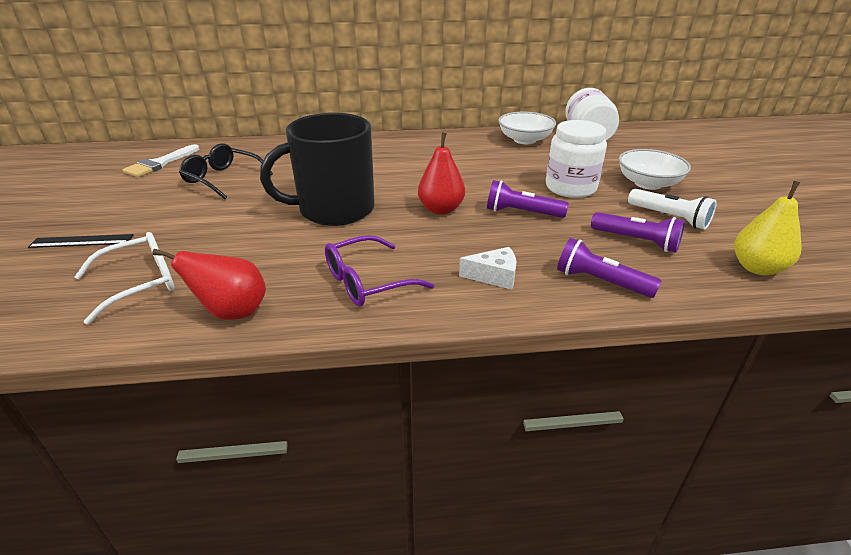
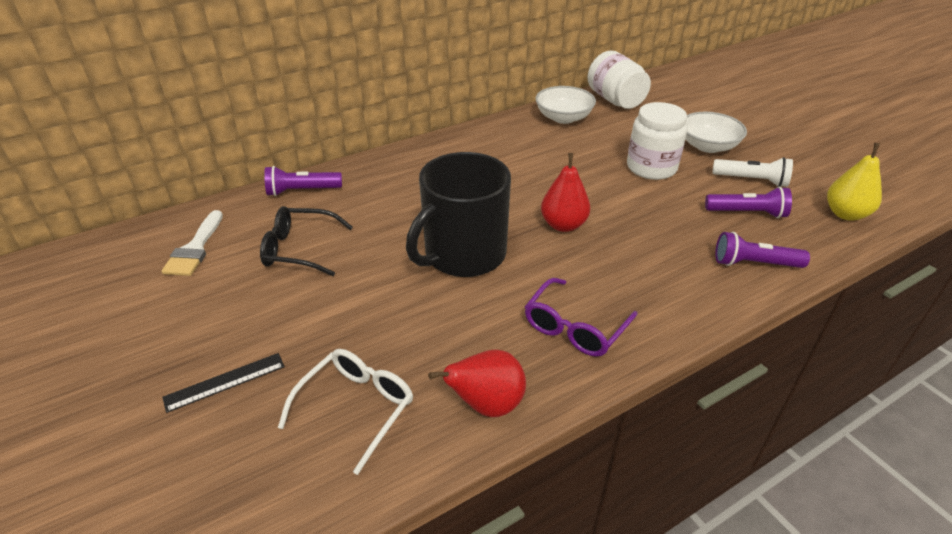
camera: 25 degrees left, 5 degrees up
(494, 276) = (672, 285): white cheese -> none
(521, 213) = (635, 208): purple flashlight -> purple flashlight (302, 191)

